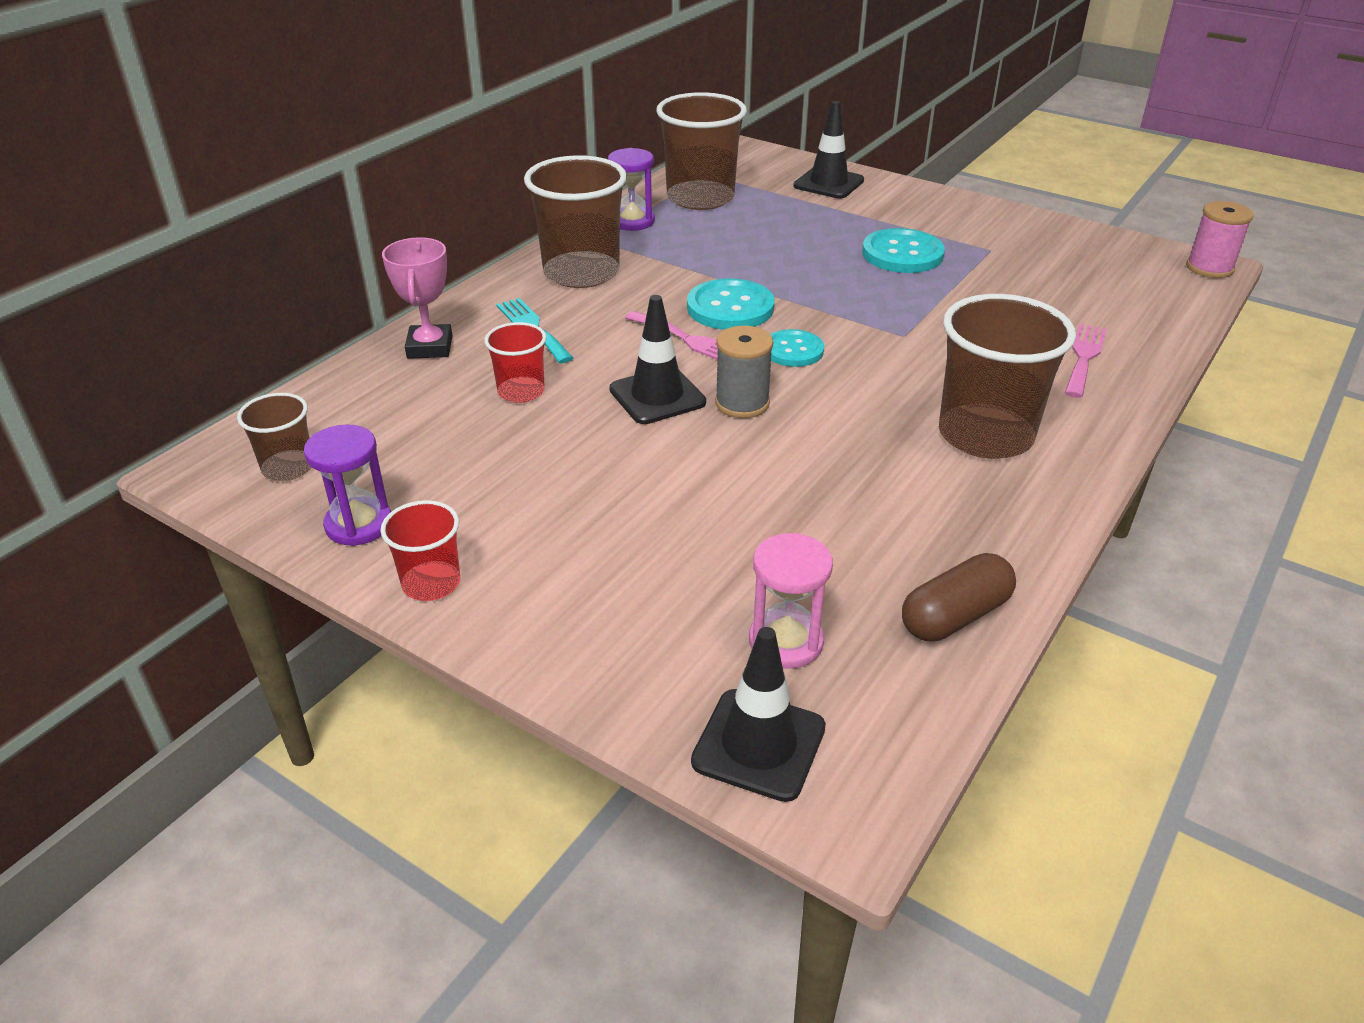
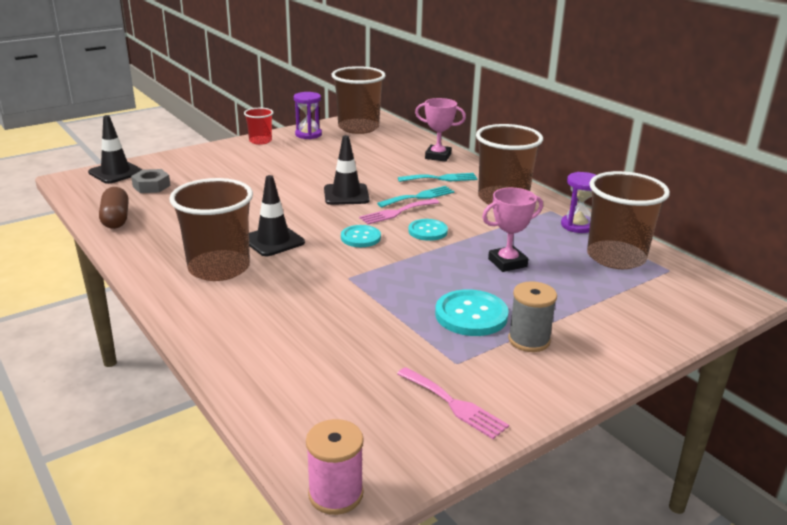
camera: 110 degrees right, 10 degrees down
(288, 467) = (358, 128): brown cup -> brown cup, size x1.91
(521, 392) = (378, 168): red cup -> none
(620, 333) = (418, 197): none -> turquoise fork
(730, 307) = (428, 231): turquoise button -> turquoise button, size x0.66
(742, 403) = (319, 212): grey spool -> grey spool (529, 340)
(769, 249) = (507, 263): none -> pink trophy
(786, 642) = (151, 186): pink hourglass -> grey nut
(828, 183) = (638, 322): black traffic cone -> black traffic cone (273, 241)
(1084, 358) = (257, 337): pink fork -> pink fork (453, 404)

